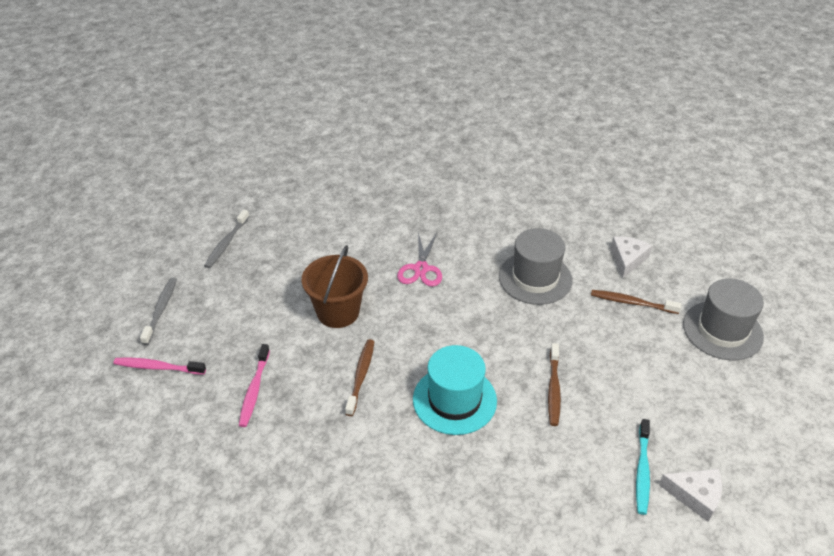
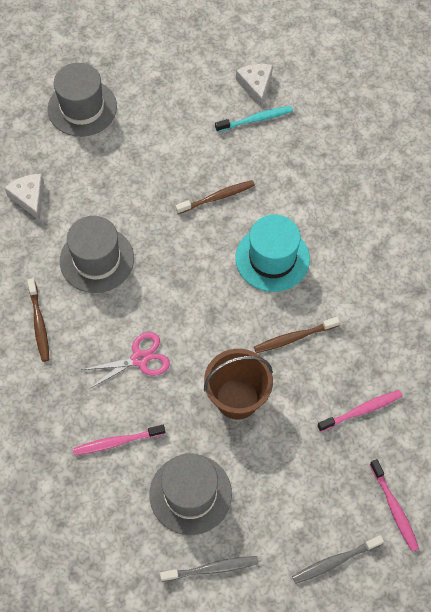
camera: 120 degrees left, 20 degrees up
(288, 254) = (190, 494): none -> grey hat
(363, 231) = (117, 442): none -> pink toothbrush
(627, 259) = (29, 198): white cheese -> white cheese turned 75 degrees clockwise
(632, 303) = (86, 177): brown toothbrush -> brown toothbrush (39, 324)

